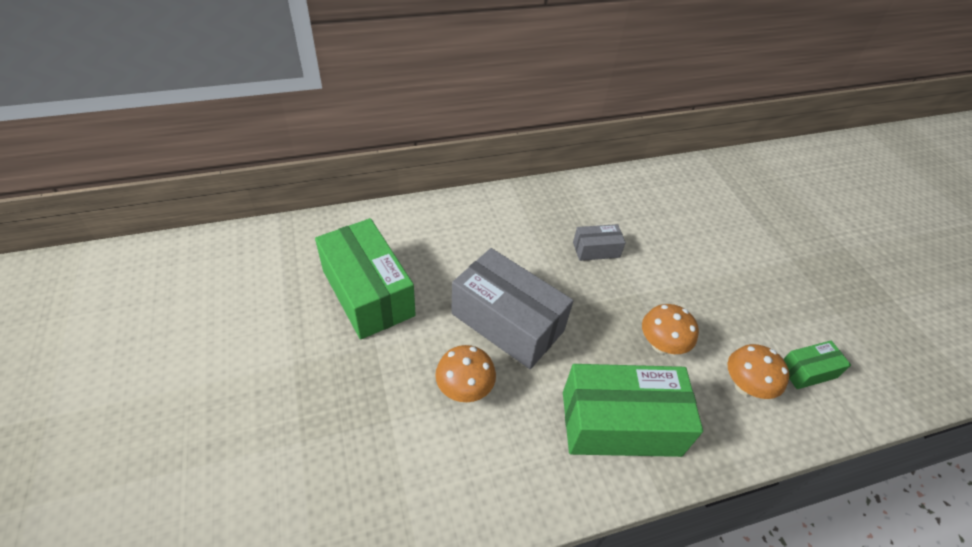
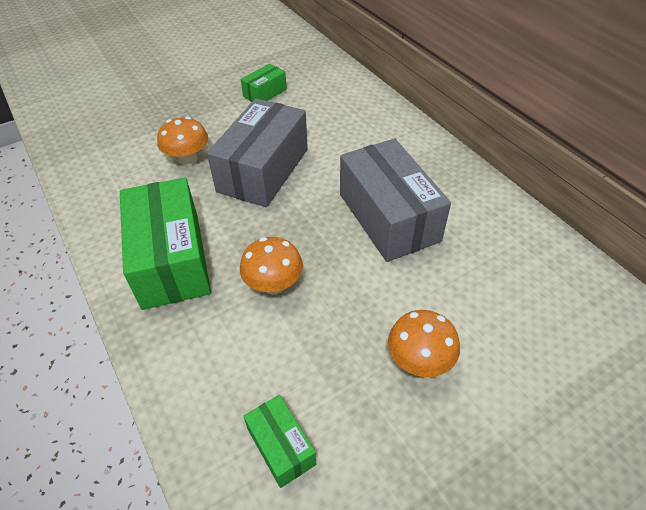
camera: 80 degrees right, 0 degrees up
(368, 293) = (265, 93): green box -> green box, size x0.48
(596, 249) = (388, 217): grey box -> grey box, size x2.07
(745, 386) = (239, 368): orange mushroom -> orange mushroom (419, 361)

